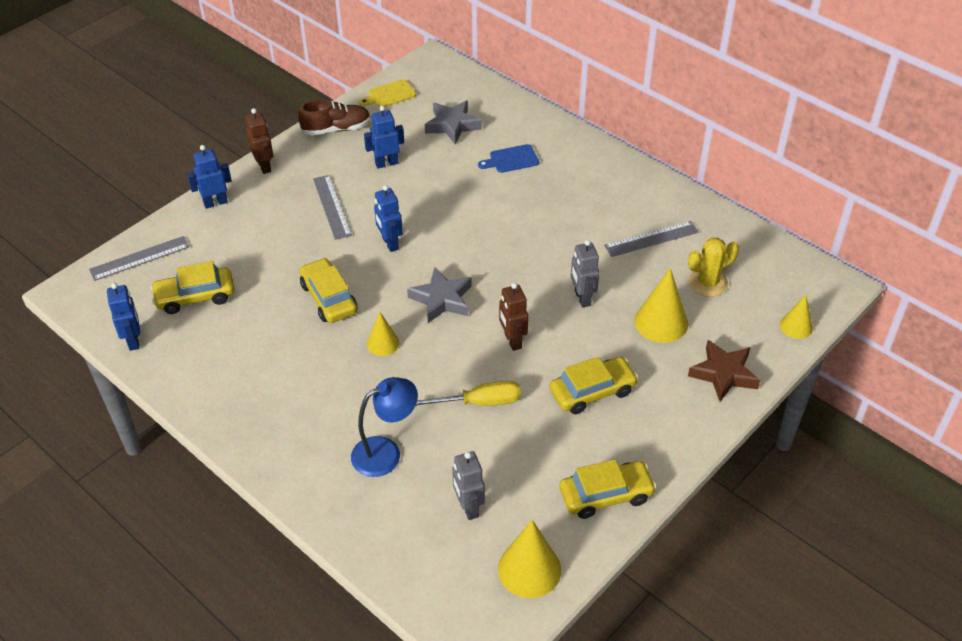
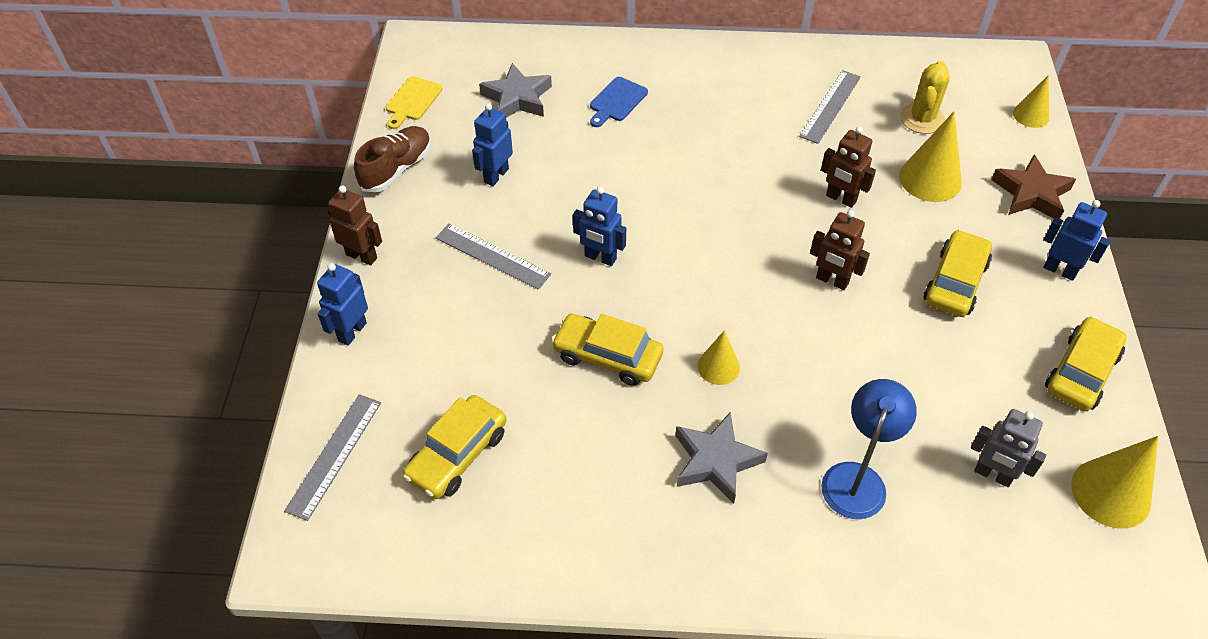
camera: 40 degrees left, 5 degrees up
(133, 340) = (444, 557): blue robot -> blue robot (1059, 270)
(442, 299) = (719, 283): grey star -> grey star (715, 461)
(479, 402) = (876, 363): yellow screwdriver -> none
(582, 298) = (840, 199): grey robot -> brown robot

